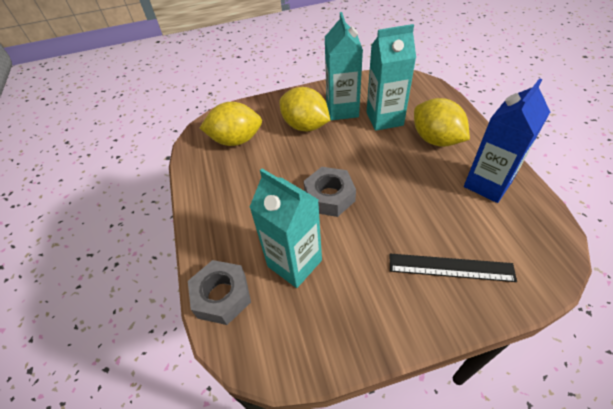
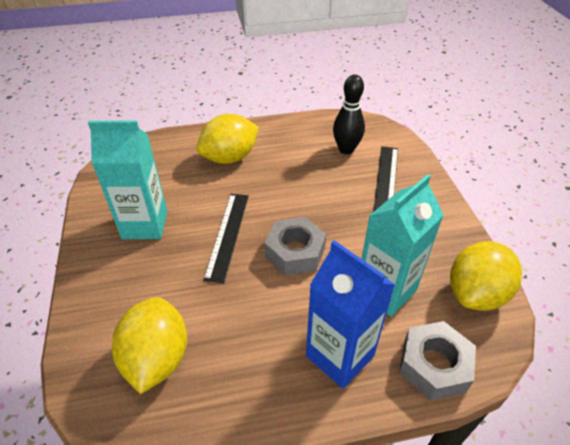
camera: 90 degrees left, 5 degrees down
(305, 126) = (160, 266): yellow lemon -> yellow lemon (475, 293)
(341, 154) = (228, 235): none -> black ruler
(384, 119) = (180, 189): turquoise carton -> none
(487, 184) = (297, 140): blue carton -> blue carton (339, 356)
(490, 228) = (346, 149): none -> black bowling pin

